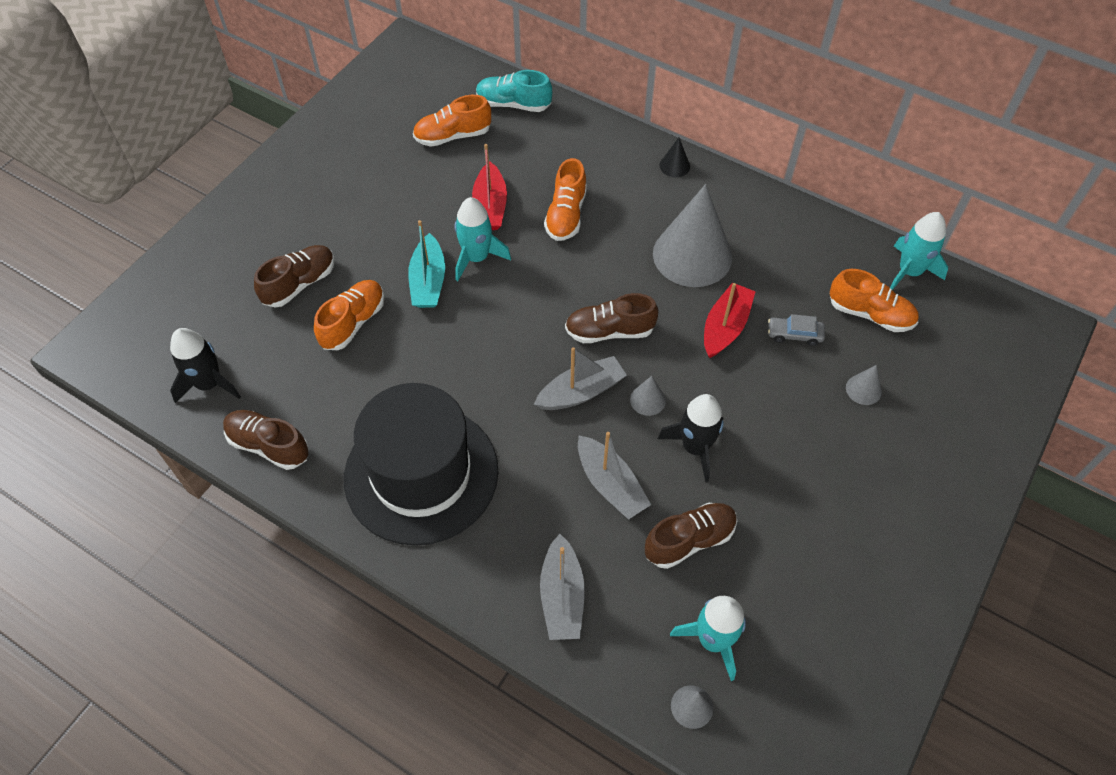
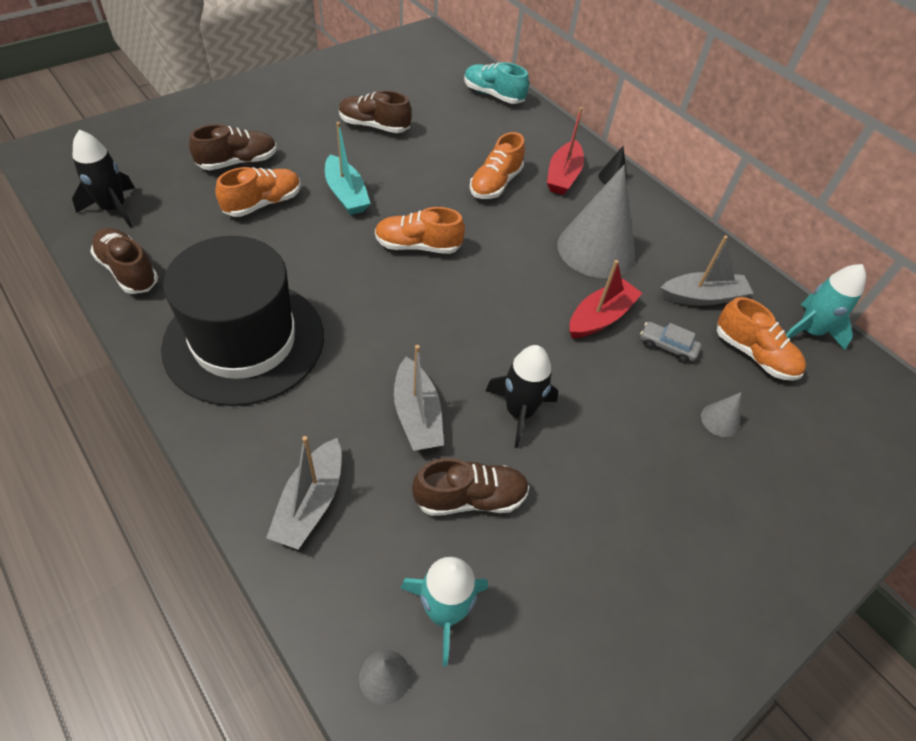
camera: 15 degrees right, 5 degrees down
(428, 281) = (346, 194): turquoise boat -> turquoise boat turned 45 degrees counterclockwise
(453, 136) = (430, 101): orange shoe -> orange shoe (418, 246)
(477, 258) = (399, 190): turquoise rocket -> none
(490, 206) = (432, 158): red boat -> red boat (563, 176)
(581, 392) = (433, 324): grey boat -> grey boat (702, 297)
(609, 331) = (487, 284): brown shoe -> brown shoe (374, 126)
(647, 400) = (493, 353): grey cone -> none

